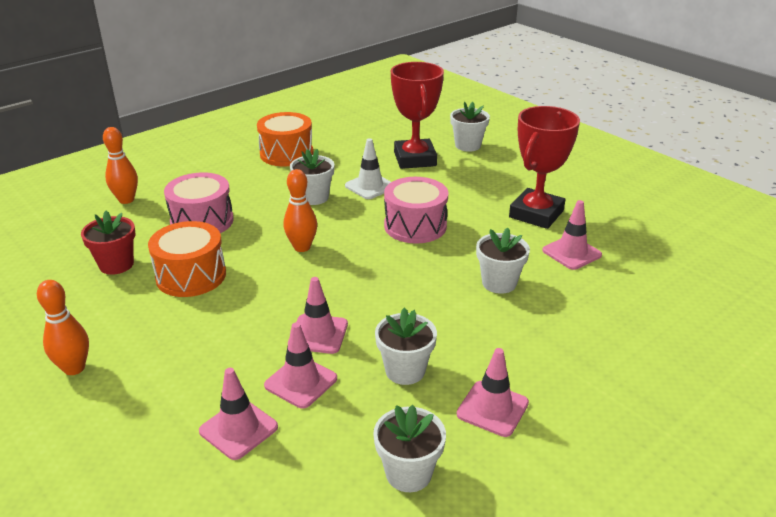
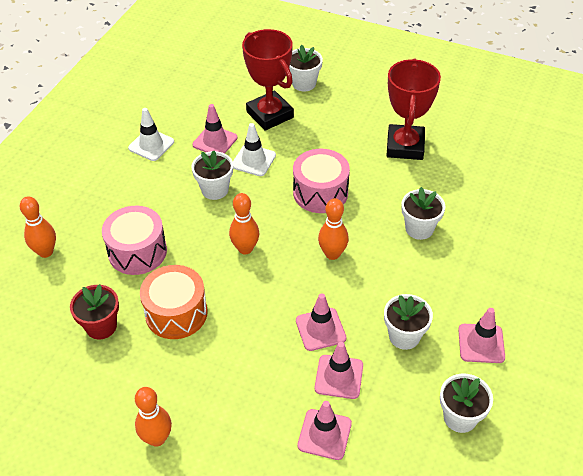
camera: 25 degrees left, 15 degrees up
(286, 154) = (151, 145): orange drum -> white traffic cone
(386, 276) = (332, 254): none -> orange bowling pin
(571, 253) = (453, 179): pink traffic cone -> pink traffic cone (215, 141)

